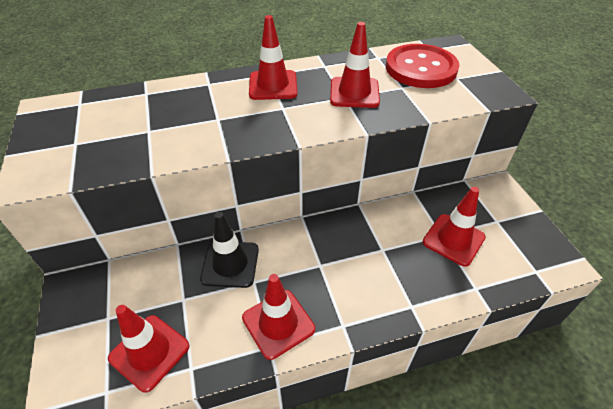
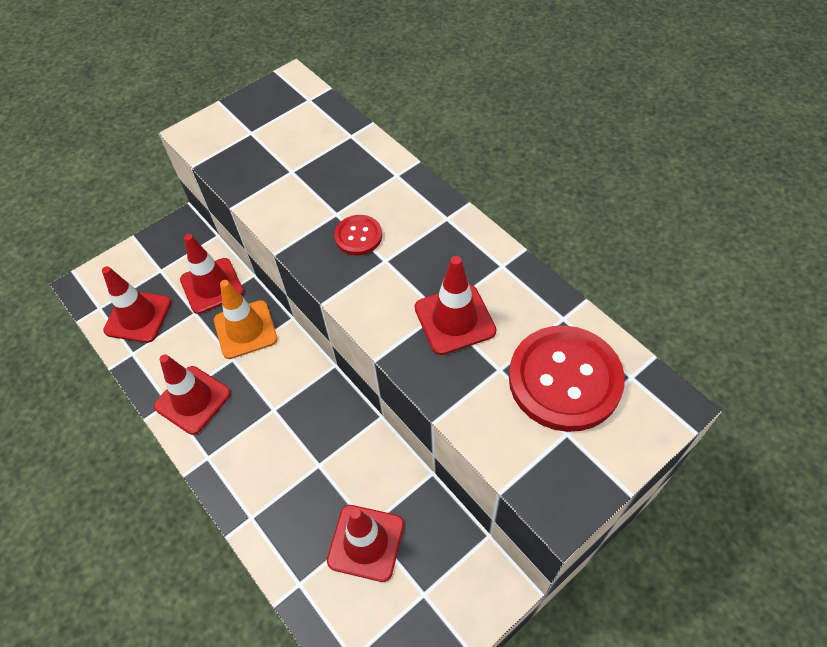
camera: 70 degrees right, 10 degrees up
(230, 264) = (245, 329): black traffic cone -> orange traffic cone
(250, 113) = (358, 236): none -> red button
(273, 85) = (424, 233): red traffic cone -> red traffic cone (212, 286)

